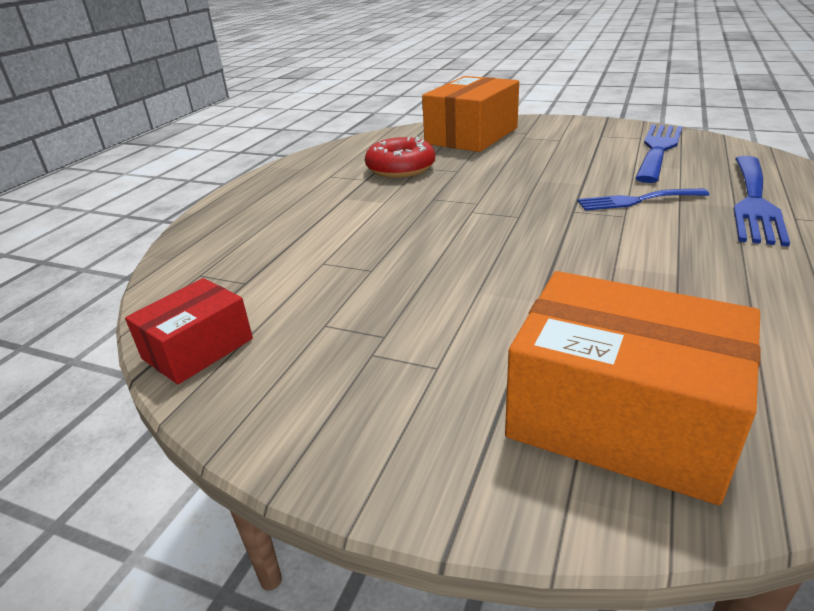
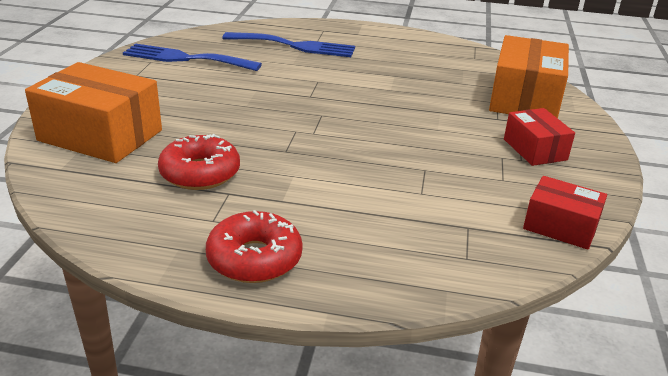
camera: 105 degrees left, 0 degrees up
(271, 189) = (254, 258): none -> red donut
(398, 376) = (535, 149): none -> red box
(636, 200) = (292, 75): blue fork -> none

